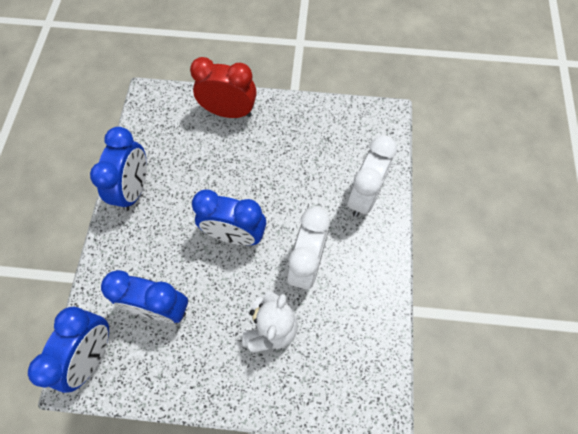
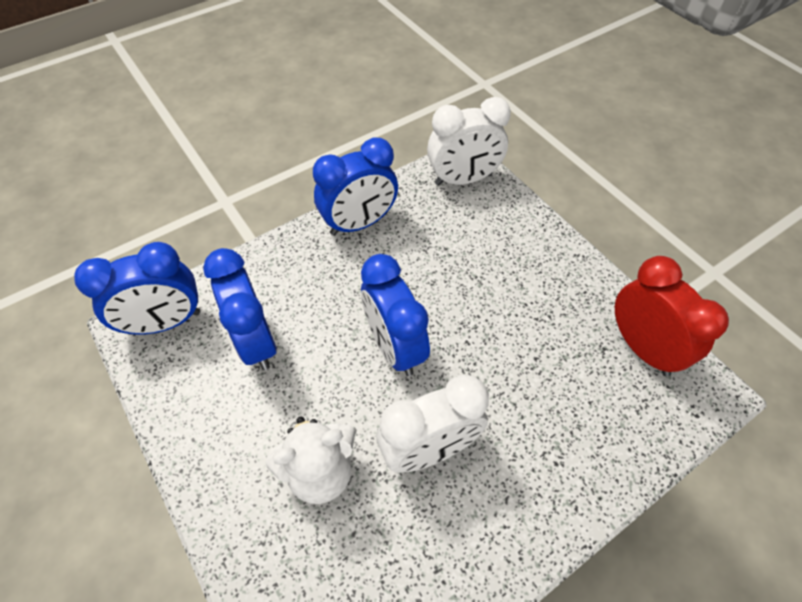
camera: 50 degrees right, 10 degrees down
(229, 112) = (523, 233): red clock -> red clock (642, 347)
(364, 196) = (578, 449): white clock -> white clock (463, 179)

